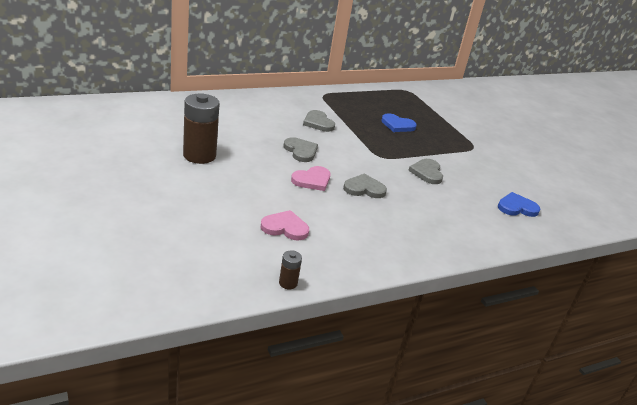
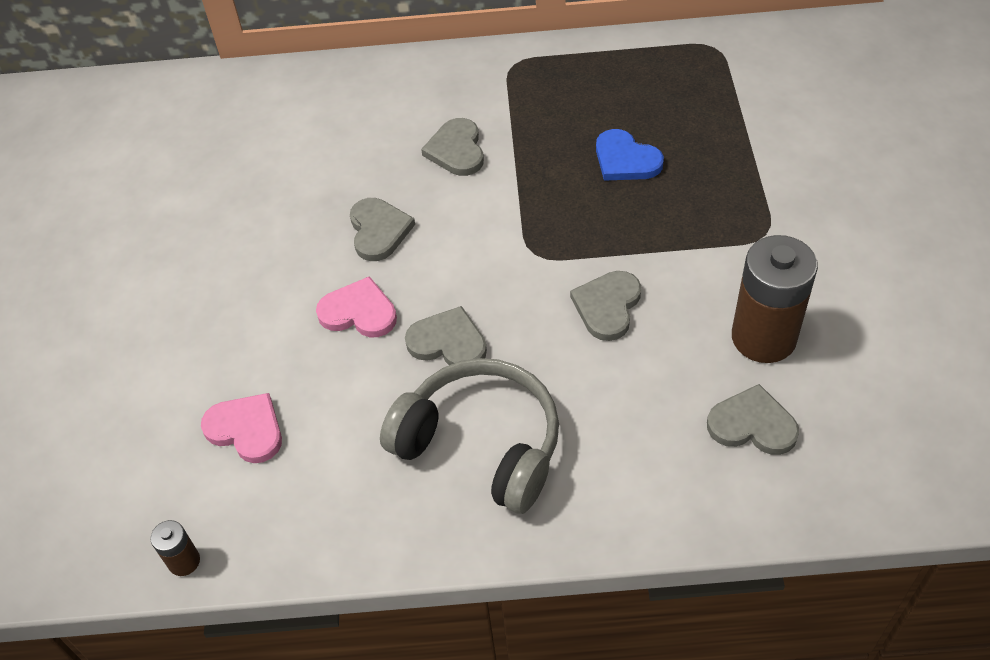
camera: 30 degrees right, 20 degrees up
(199, 155) = (189, 234): brown battery -> brown battery (763, 337)
(312, 180) = (359, 312): pink heart -> pink heart turned 150 degrees counterclockwise
(407, 224) = (480, 445): none -> grey headphones
(517, 207) = (752, 424): blue heart -> grey heart

